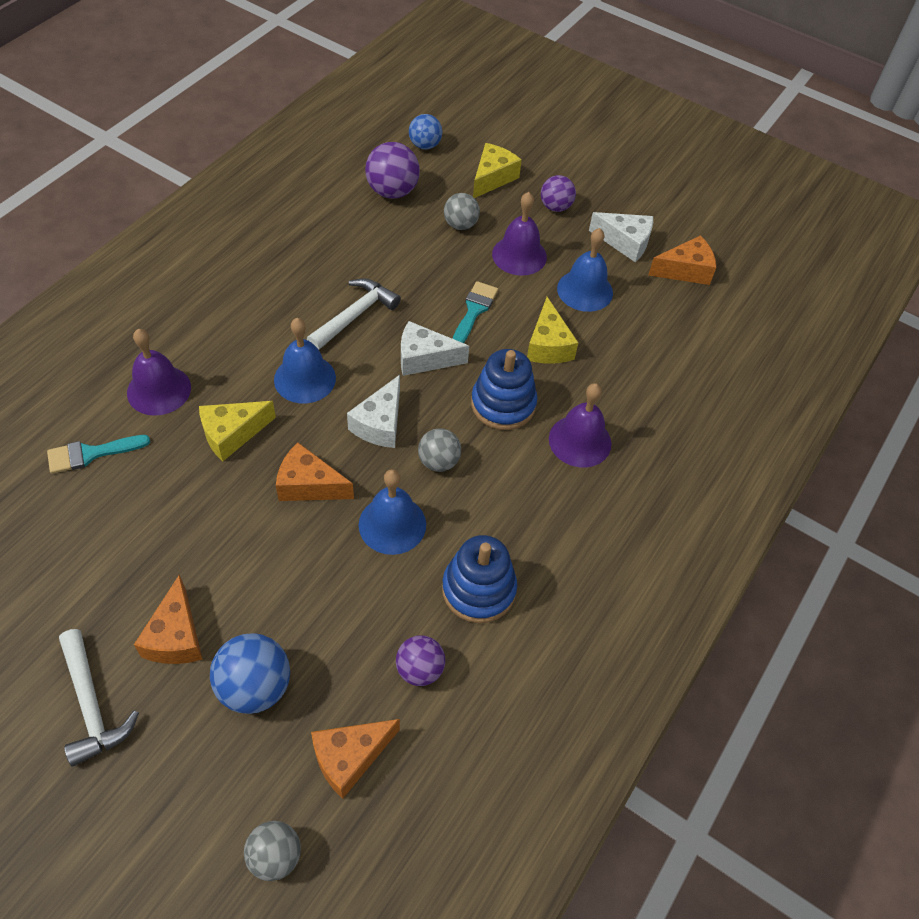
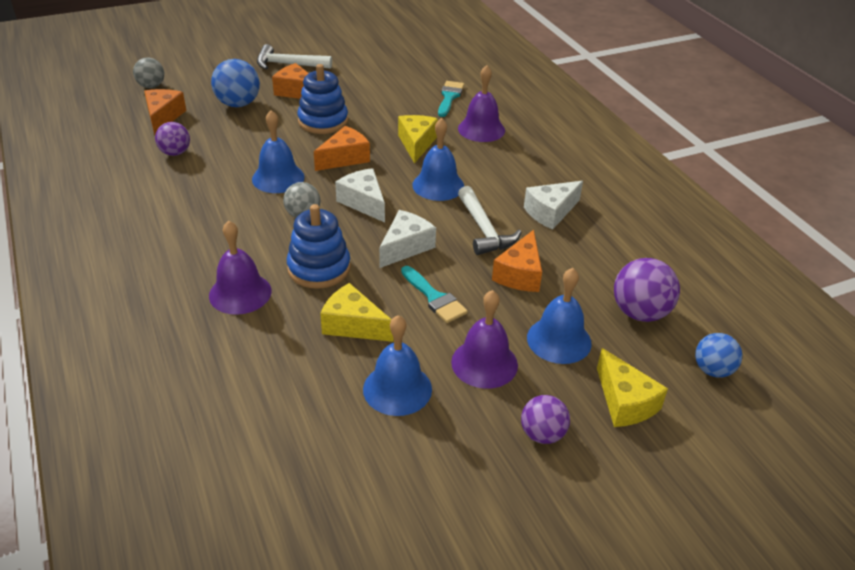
camera: 125 degrees right, 15 degrees down
(460, 225) = (559, 340): grey ball -> blue bell
(478, 589) = (191, 192): blue stacking toy -> blue stacking toy (323, 121)
(625, 242) = (441, 468): white cheese -> white cheese (550, 212)
(685, 270) = (354, 501): orange cheese -> orange cheese (520, 274)

